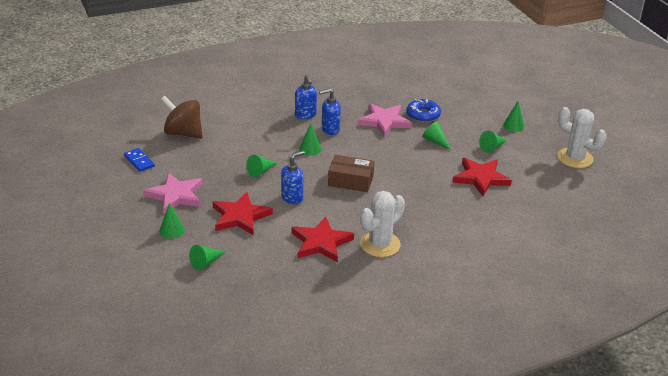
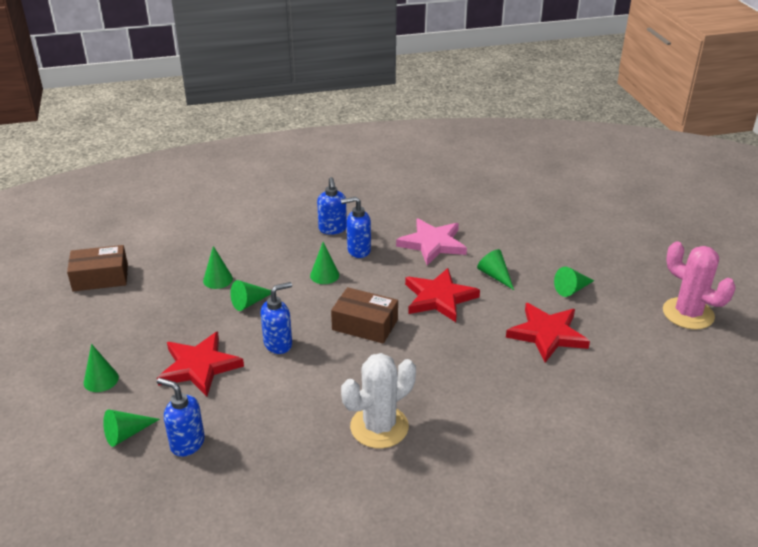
camera: 10 degrees right, 0 degrees up
(139, 161) = (100, 277): blue domino -> brown box
(176, 195) = (127, 329): pink star -> none
(183, 133) = (170, 243): brown spinning top -> none
(251, 265) = (187, 443): none -> blue soap dispenser
(321, 242) = (296, 416): red star -> red star (439, 298)
(423, 115) = (486, 238): blue donut -> none
(513, 125) = (607, 260): green cone -> green cone (218, 279)
(575, 158) = (688, 314): white cactus -> pink cactus

